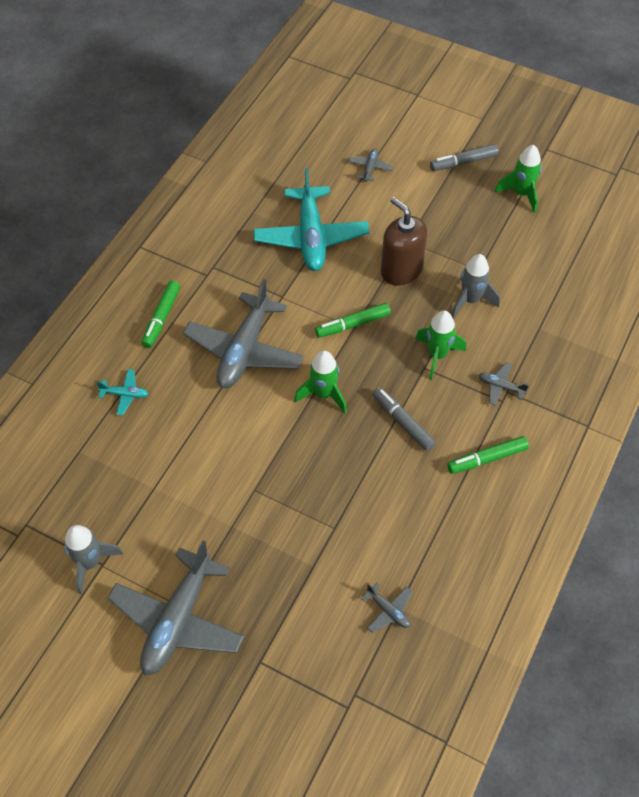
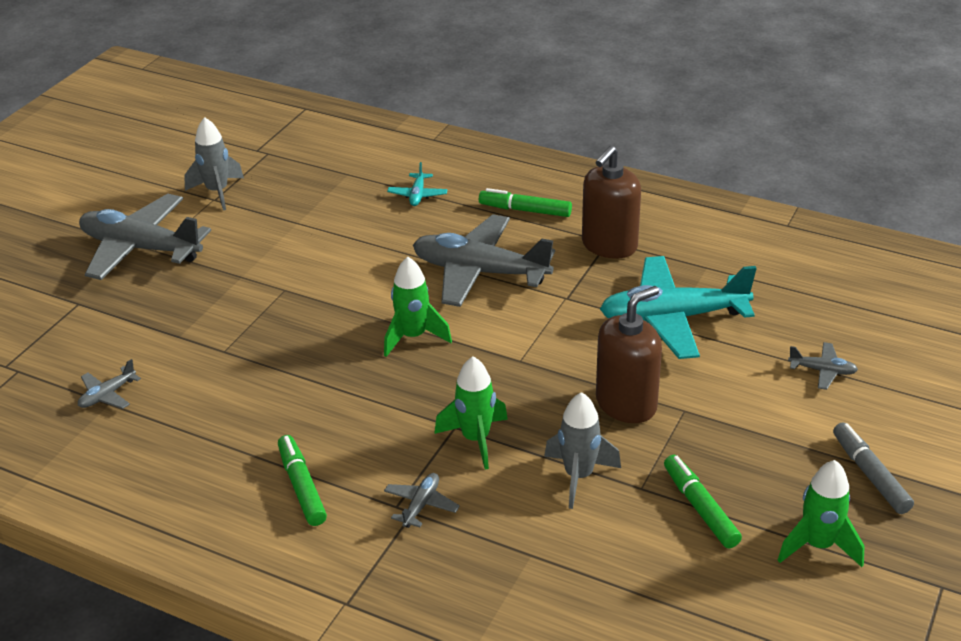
camera: 90 degrees right, 20 degrees down
(218, 266) = (609, 245): none -> brown soap dispenser
(352, 324) = (525, 359): green marker -> green marker (700, 507)
(403, 422) = (366, 406): grey marker -> none

